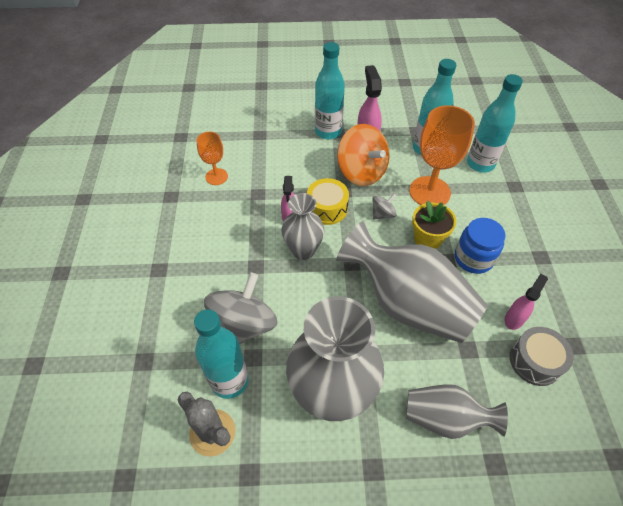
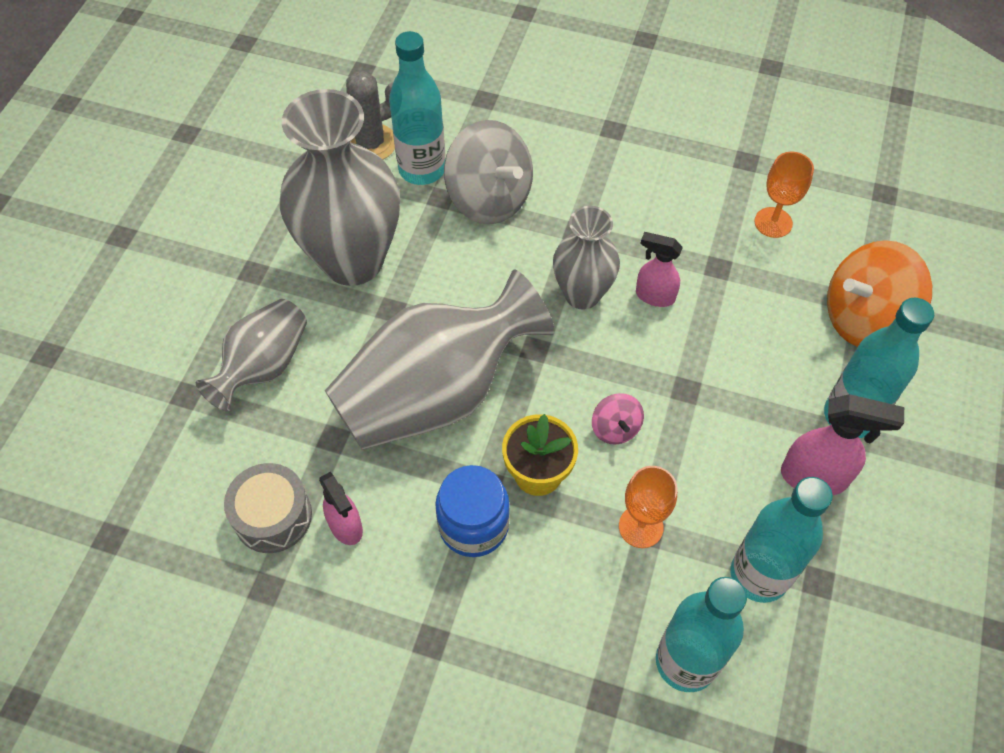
camera: 110 degrees right, 5 degrees up
(327, 208) = (655, 351): yellow drum -> none
(361, 172) = (724, 433): orange spinning top -> orange spinning top (864, 318)
(382, 214) = (615, 428): grey spinning top -> pink spinning top
(429, 192) = (641, 527): orange goblet -> orange goblet, size x0.56

